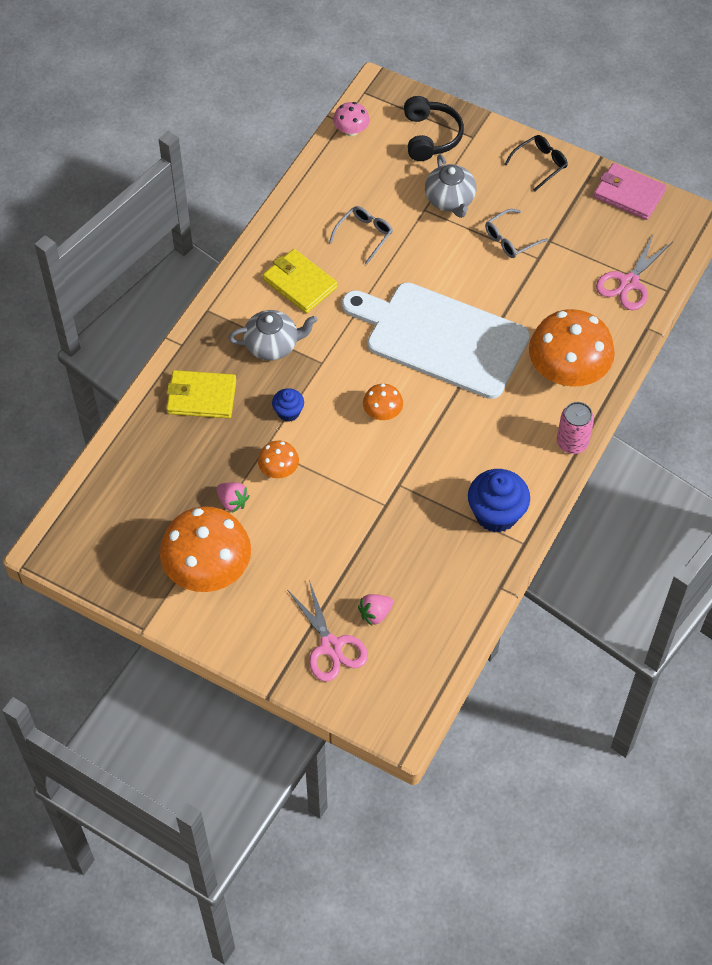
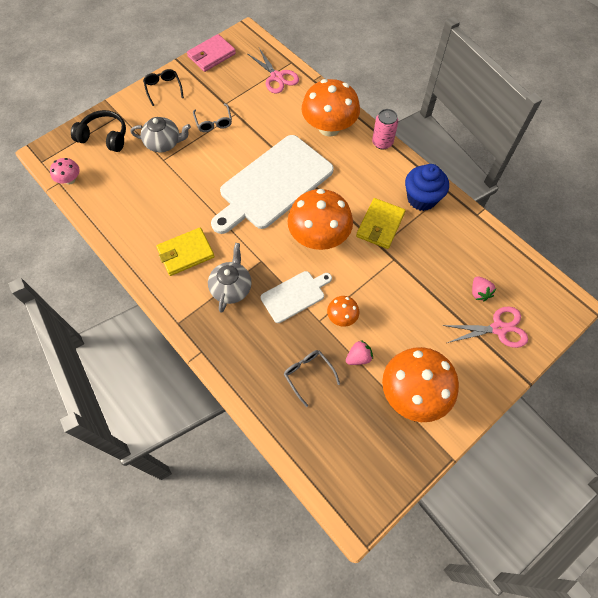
camera: 70 degrees left, 5 degrees up
(201, 397) = (256, 351): yellow wallet -> yellow wallet (380, 225)
(288, 412) = (295, 295): blue cupcake -> white cutting board
(364, 235) = (165, 201): grey glasses -> grey glasses (308, 375)
(382, 413) = (319, 237): orange mushroom -> orange mushroom, size x2.13

